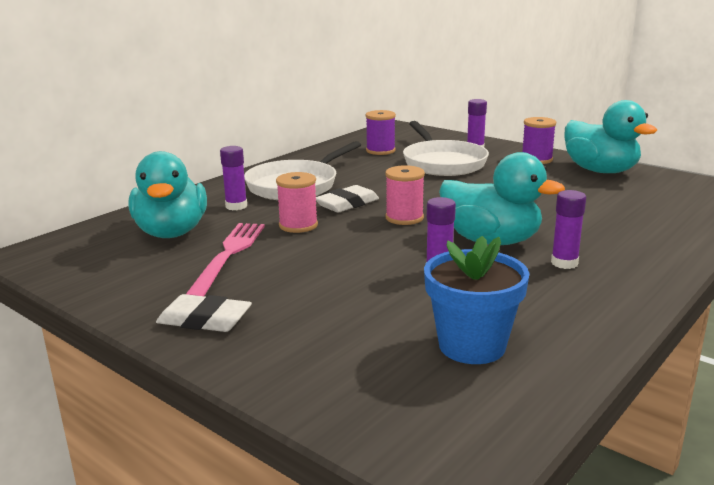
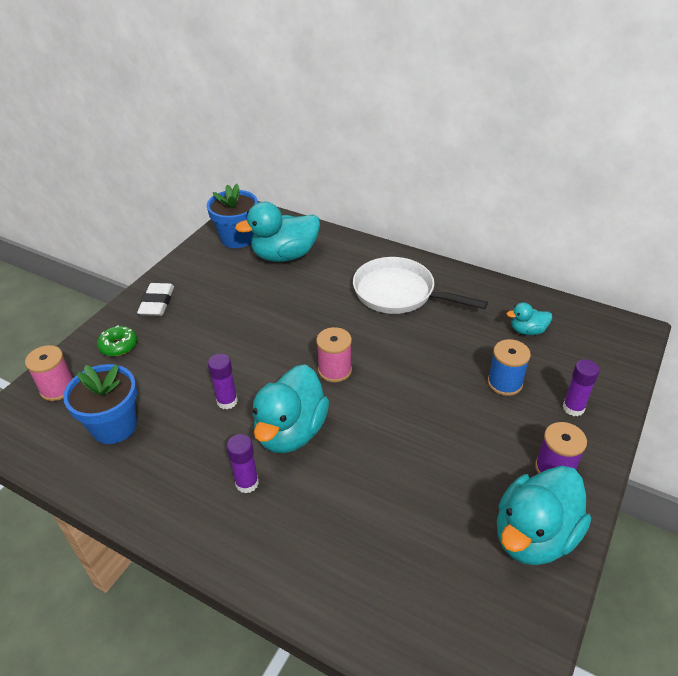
camera: 80 degrees right, 20 degrees up
(94, 260) = (237, 238): none -> blue flower pot
(228, 256) = (248, 290): pink fork -> none
(236, 206) = (341, 272): purple glue stick -> none
(293, 350) = (118, 346): none -> green donut
(298, 225) = (307, 312): pink spool -> pink spool (58, 388)
(347, 204) = (361, 331): white eraser -> none
(380, 151) = (527, 331): purple spool -> turquoise duck
(442, 163) = (505, 383): white pan -> blue spool

